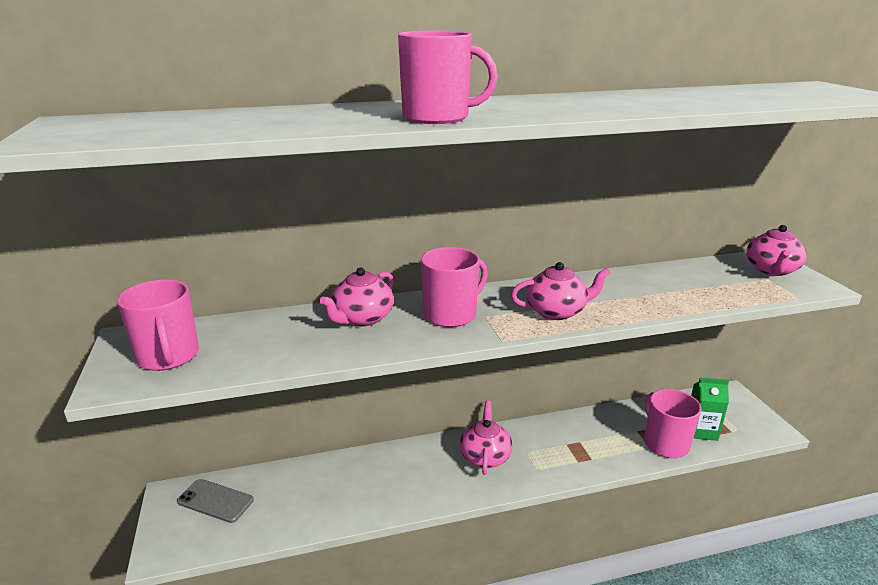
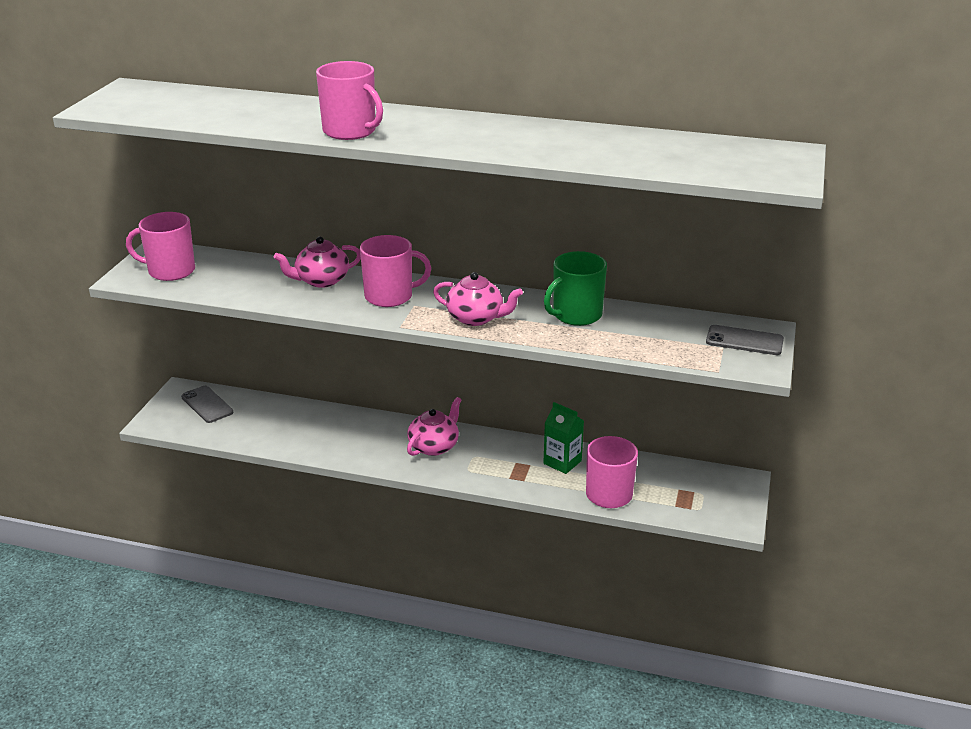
camera: 30 degrees right, 5 degrees up
(168, 356) = (170, 271): pink mug -> pink mug turned 90 degrees clockwise
(629, 285) = (576, 315): none -> green mug
(701, 431) = (660, 497): green carton -> green carton (562, 462)
(771, 270) = (744, 341): pink teapot -> grey phone

